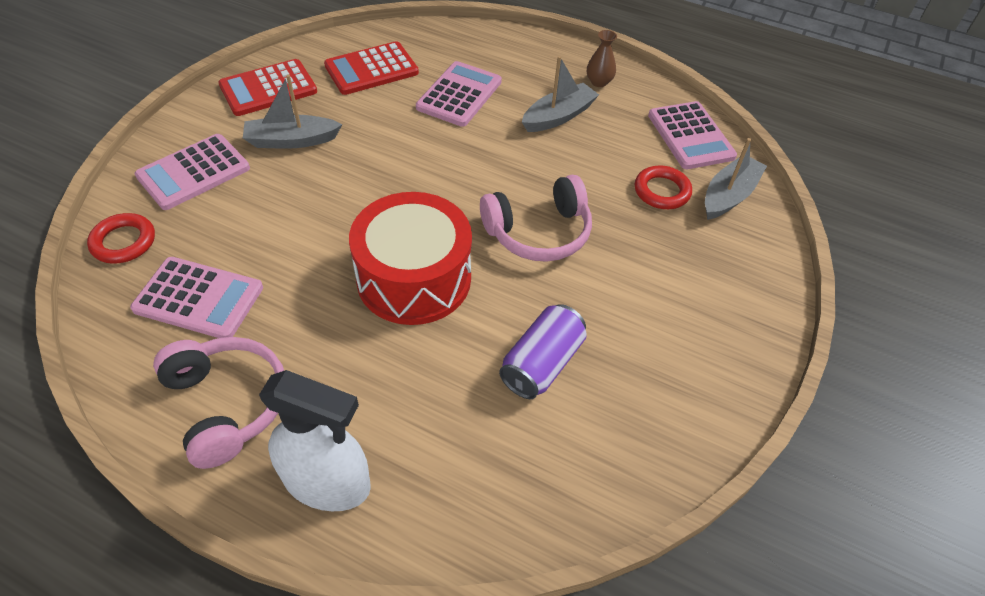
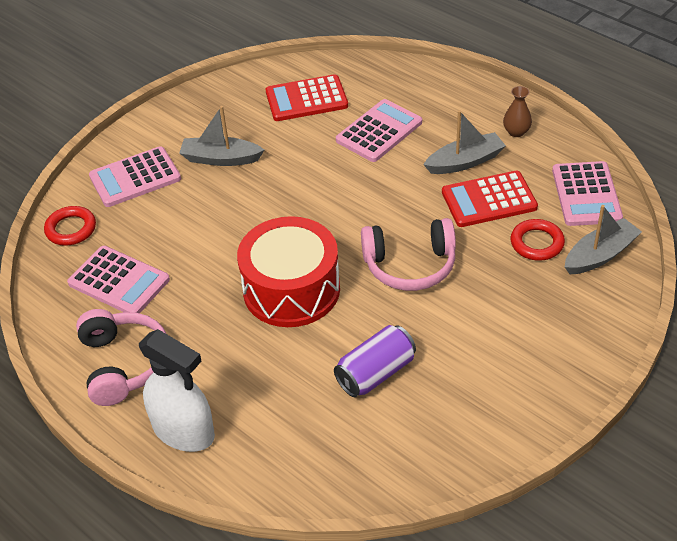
camera: 20 degrees right, 5 degrees down
(268, 89) = (212, 109): red calculator -> red calculator (489, 200)

